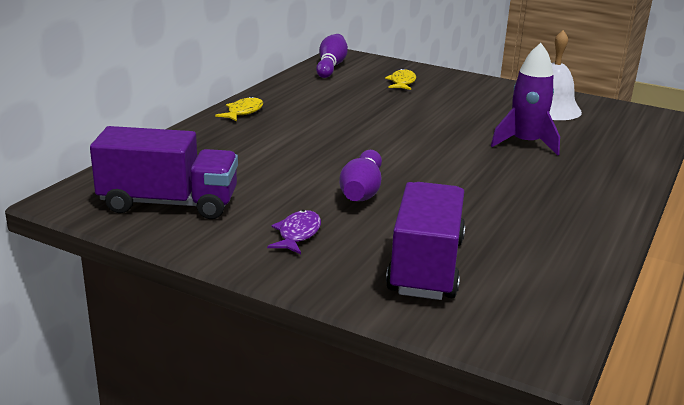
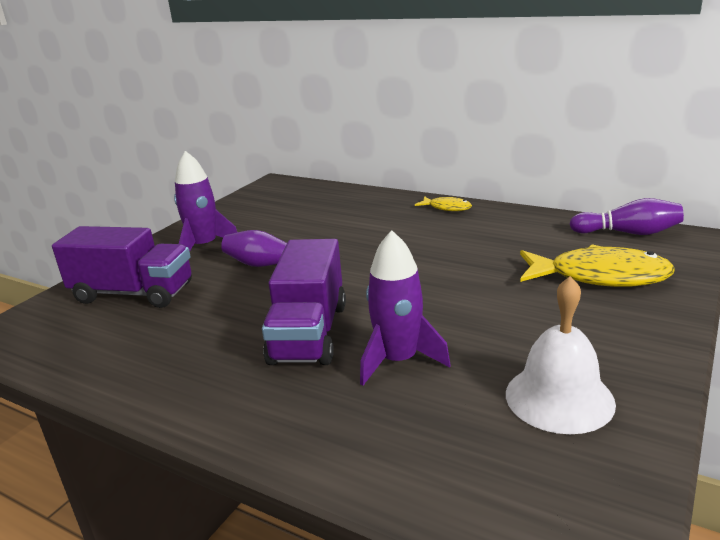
camera: 95 degrees right, 0 degrees up
(169, 203) = (263, 206): purple truck -> purple truck (309, 333)
(297, 234) = (204, 246): purple fish -> purple rocket
(402, 82) = (599, 276): yellow fish -> yellow fish, size x2.00

